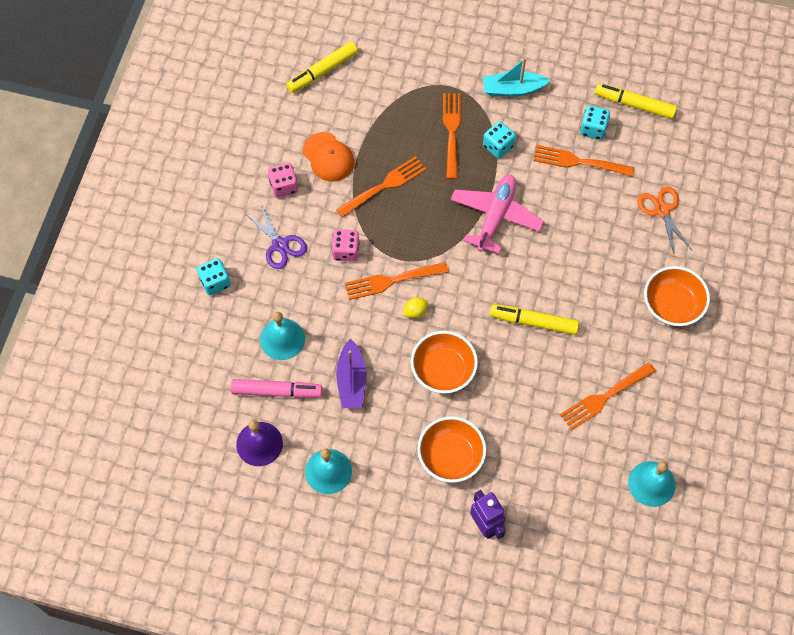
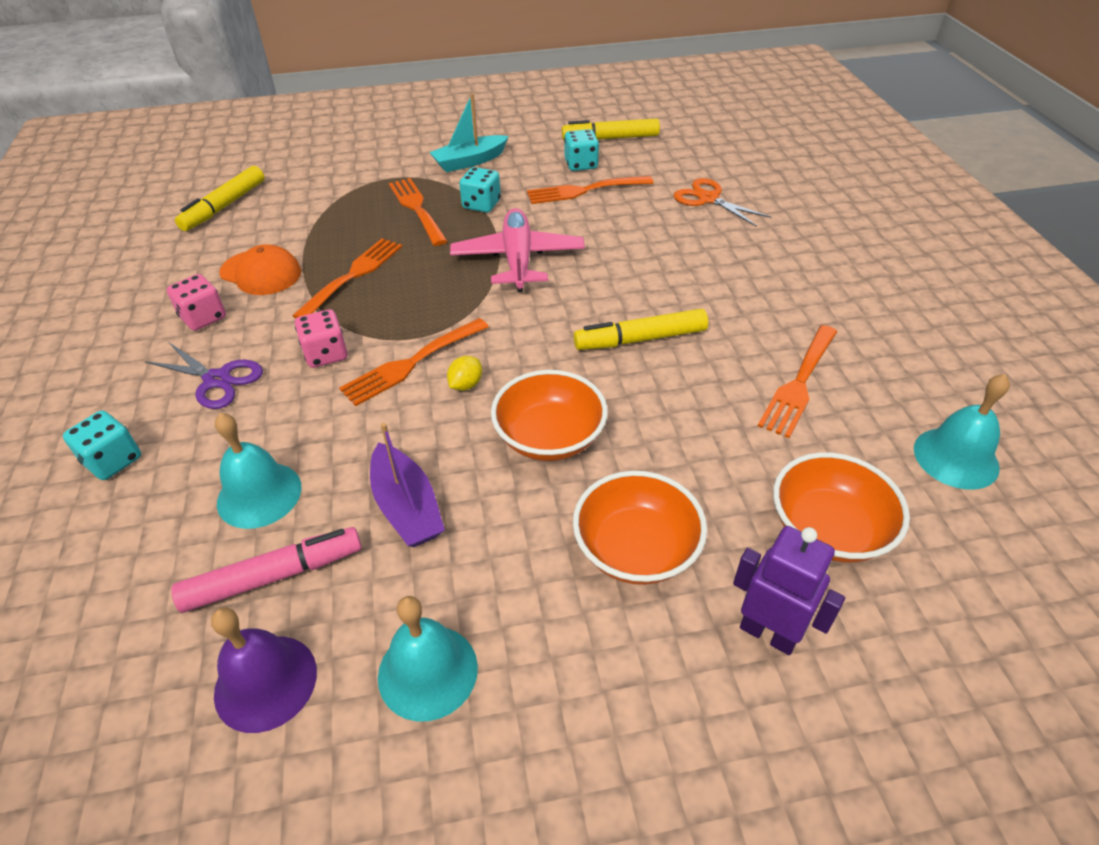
camera: 25 degrees left, 20 degrees down
(672, 305) = (794, 267): orange bowl -> orange bowl (828, 529)

